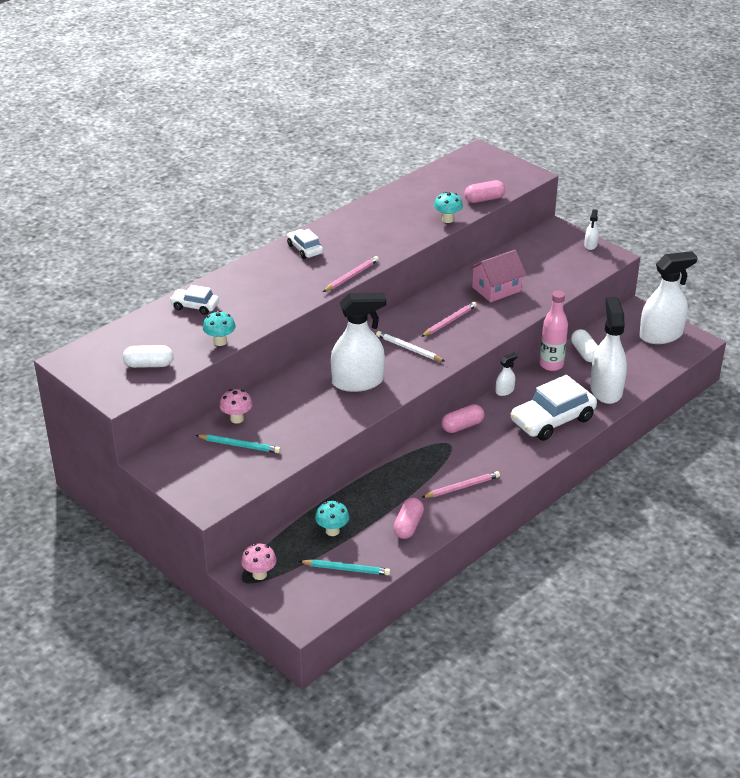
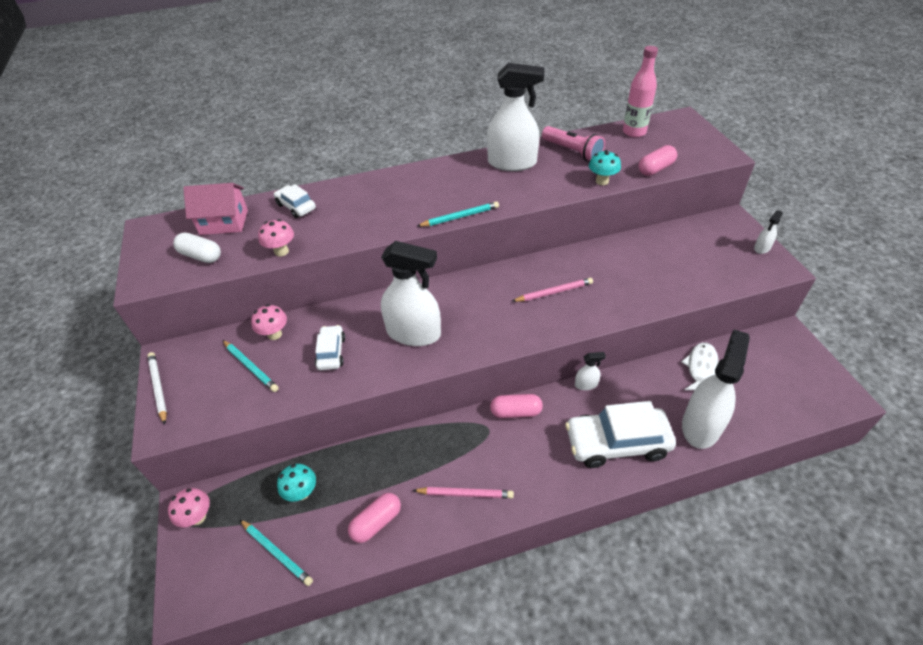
camera: 30 degrees right, 10 degrees up
(220, 341) = (281, 251): turquoise mushroom -> pink mushroom
(305, 249) = (440, 176): white car -> white car (331, 352)
(351, 276) = (460, 217): pink pencil -> turquoise pencil
(405, 201) = (572, 151): none -> pink flashlight
(408, 349) = (491, 311): white pencil -> white pencil (158, 387)
(484, 199) = (655, 169): pink capsule -> pink capsule turned 45 degrees counterclockwise
(496, 289) = (626, 269): pink house -> pink house (224, 222)
(551, 365) = (655, 370): pink bottle -> pink bottle (634, 132)
(585, 353) = (700, 368): white capsule -> white fish
(661, 335) = (803, 375): white spray bottle -> white spray bottle (512, 163)

